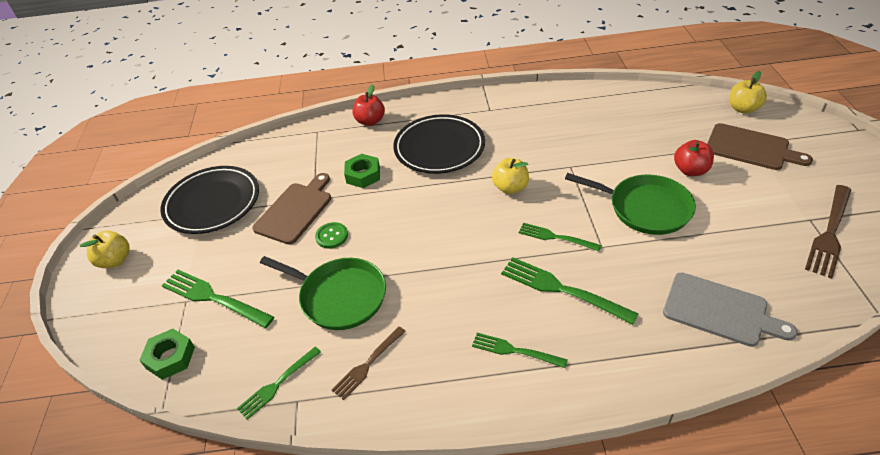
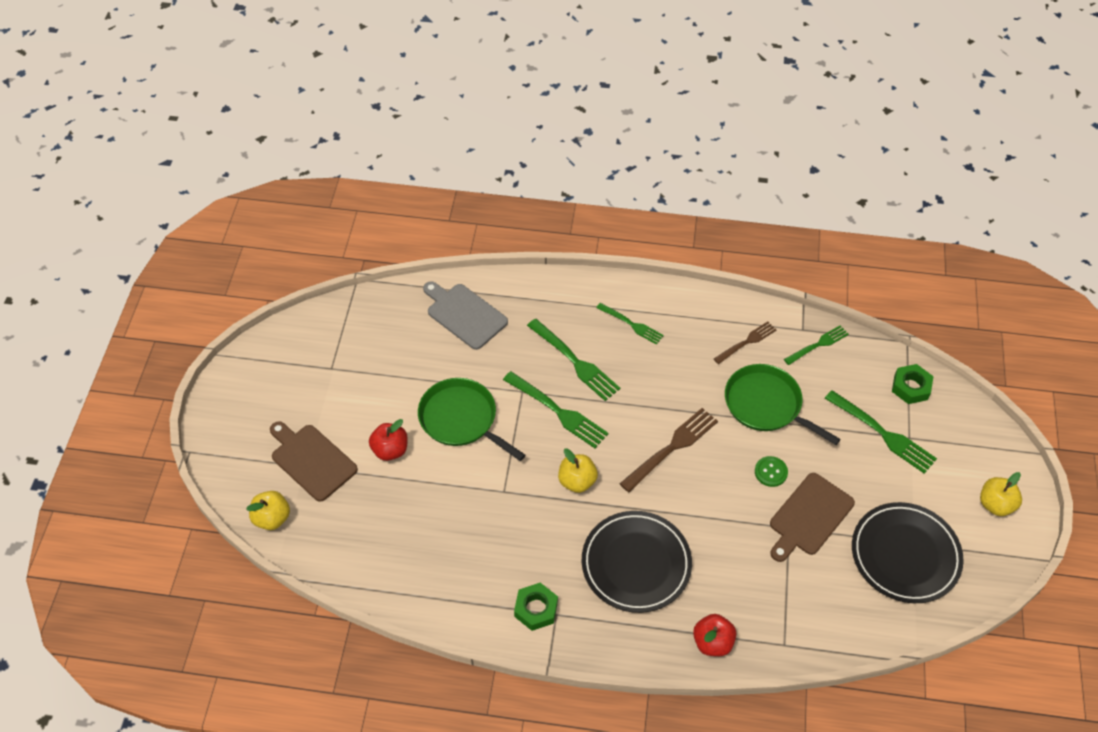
camera: 170 degrees left, 10 degrees up
(363, 175) = (731, 547): green nut -> green nut (536, 609)
(556, 237) = (558, 411): green fork -> green fork, size x1.57
(830, 233) = (328, 352): brown fork -> brown fork (671, 448)

